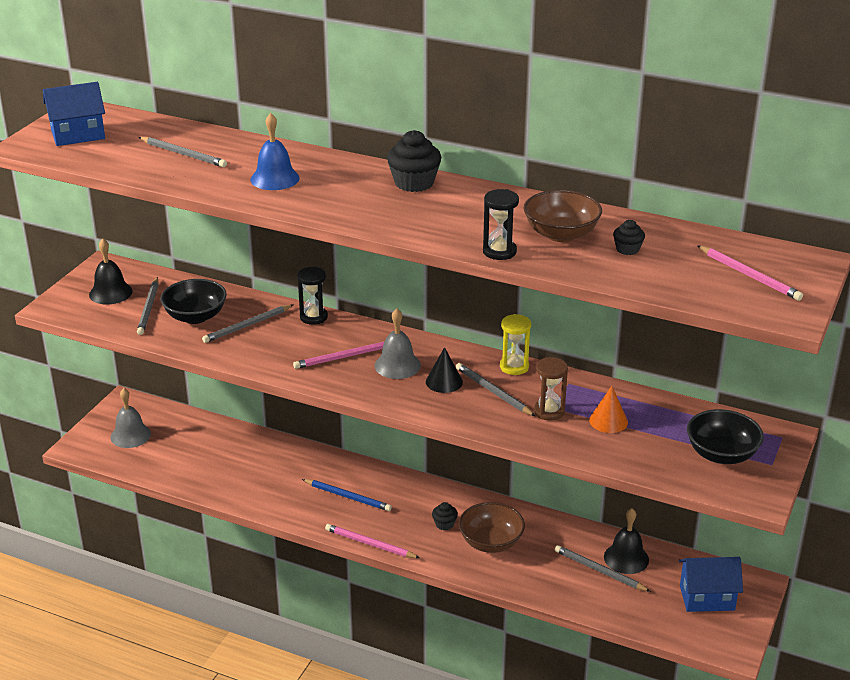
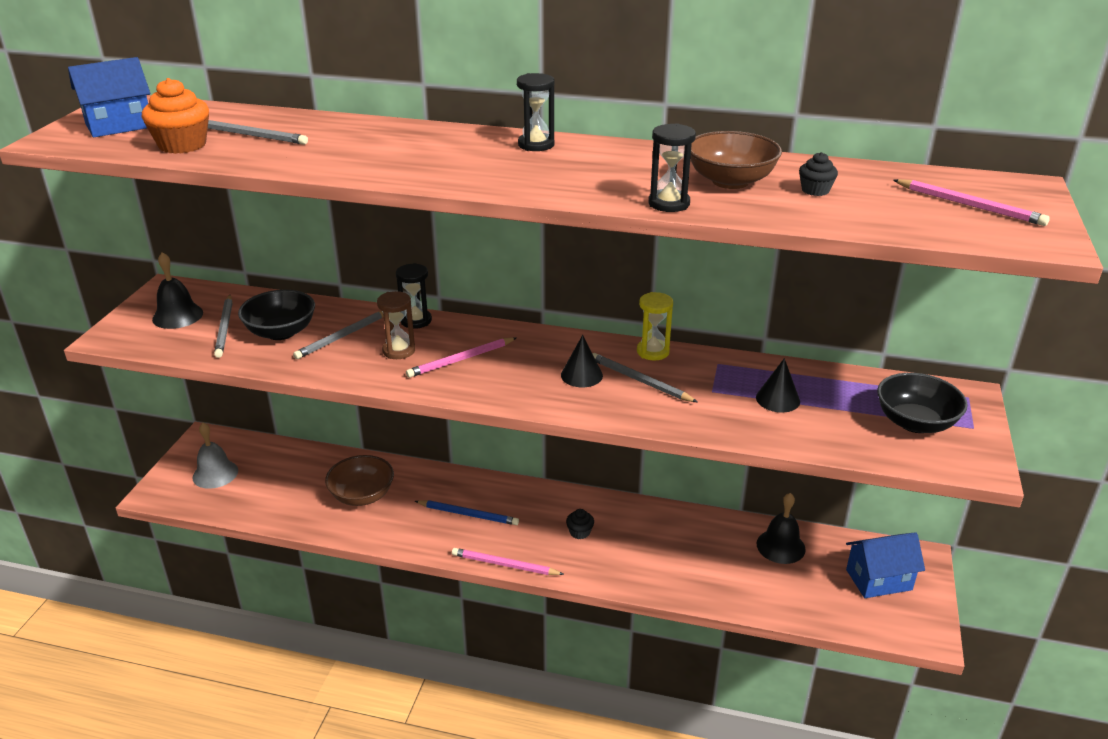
camera: 10 degrees left, 0 degrees up
(126, 160) = (182, 145): none -> orange cupcake
(275, 178) = (370, 151): blue bell -> none
(397, 365) = (524, 362): grey bell -> none
(414, 183) = (536, 145): black cupcake -> black hourglass
(491, 542) = (634, 546): brown bowl -> brown bowl (362, 496)
(549, 411) = (709, 396): brown hourglass -> brown hourglass (399, 351)
(599, 571) = (758, 564): grey pencil -> none
(608, 421) = (777, 399): orange cone -> black cone

